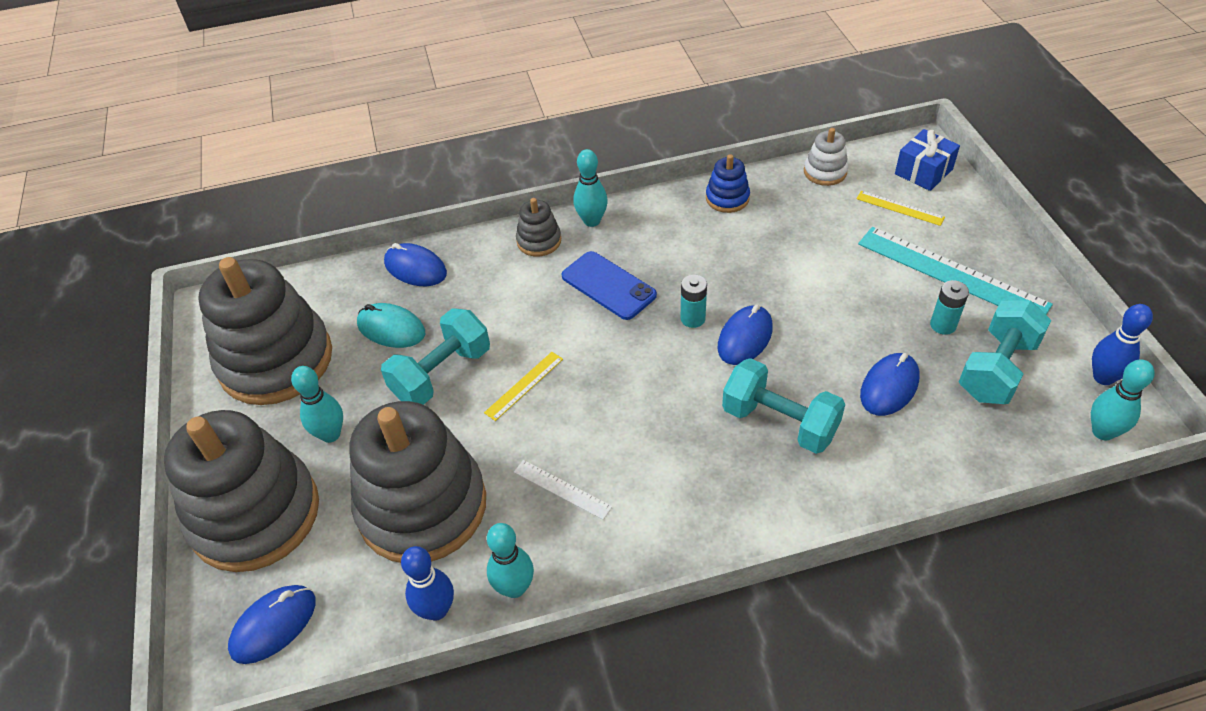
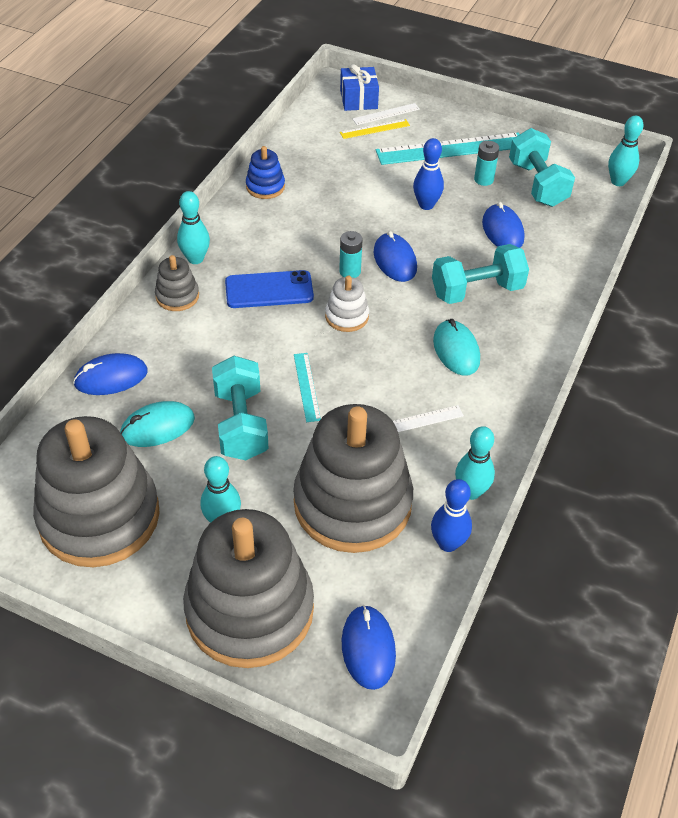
camera: 55 degrees left, 0 degrees up
(524, 385) = (306, 387): yellow ruler -> turquoise ruler
(681, 459) = (456, 350): none -> turquoise mouse
(825, 172) = (302, 133): white stacking toy -> white stacking toy (347, 316)
(931, 201) = (386, 114): none -> white ruler
(1103, 377) = (585, 155): blue bowling pin -> blue bowling pin (426, 205)

